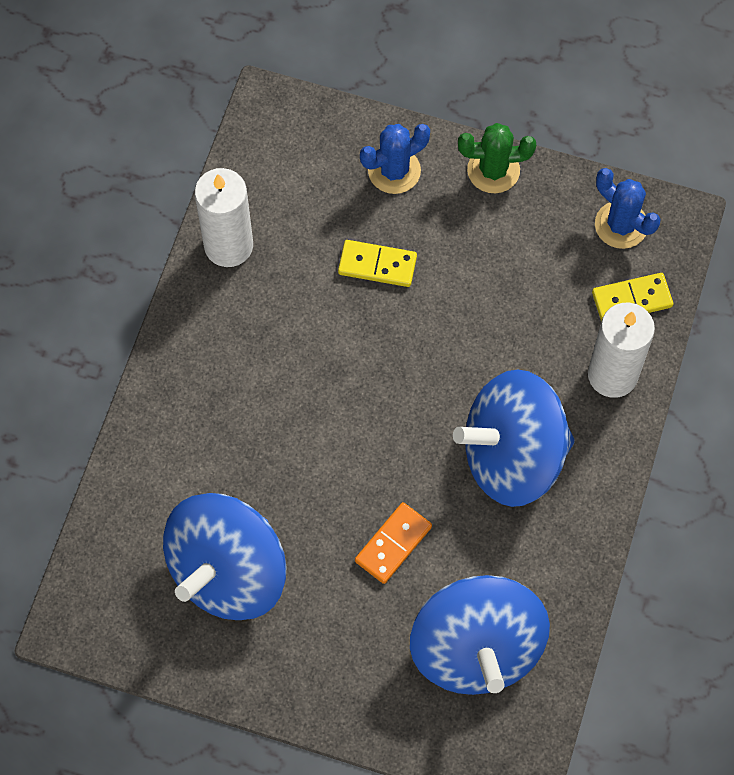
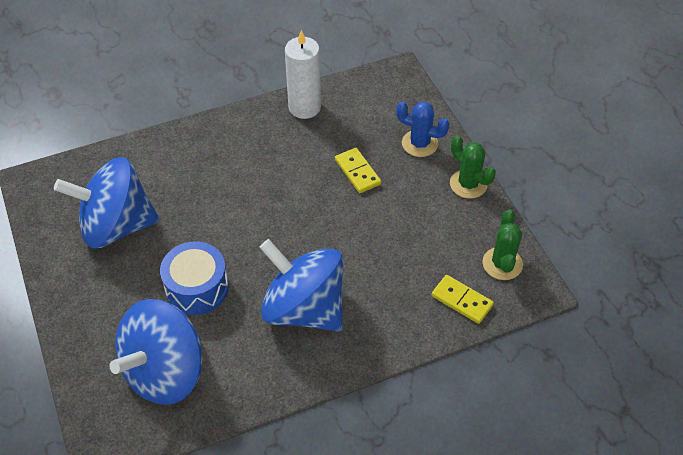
camera: 50 degrees right, 15 degrees down
(393, 544) = (197, 287): orange domino -> blue drum
(612, 375) = (404, 323): white candle -> none
(621, 225) = (502, 264): blue cactus -> green cactus

